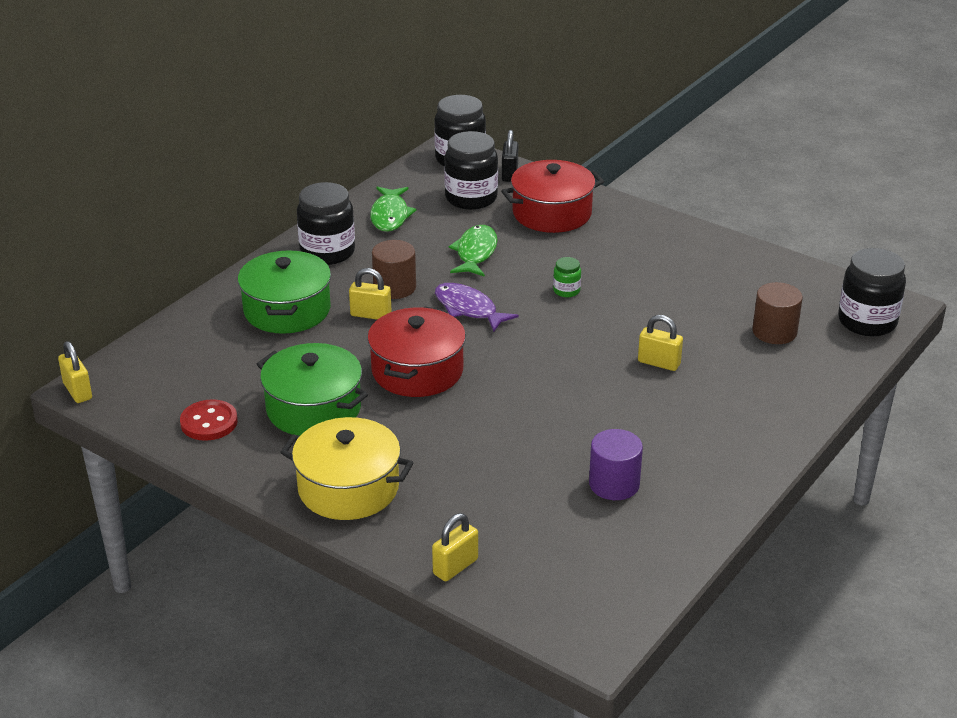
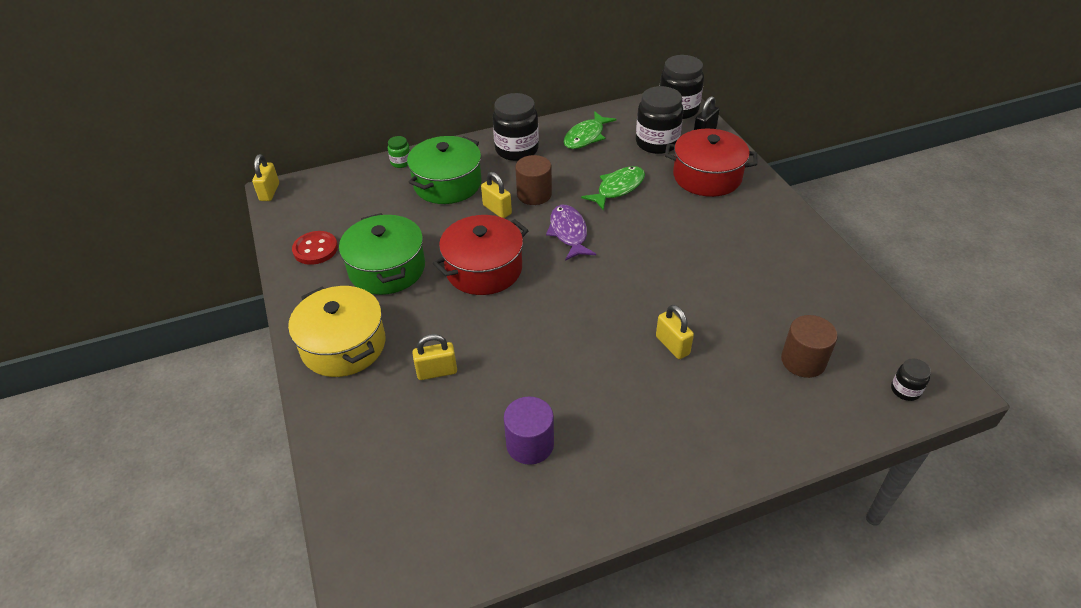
camera: 35 degrees right, 10 degrees up
(455, 567) = (343, 456): yellow padlock -> yellow padlock (437, 372)
(566, 291) = (657, 247): green jar -> green jar (401, 162)
(867, 322) = (905, 390): black jar -> black jar, size x0.48

